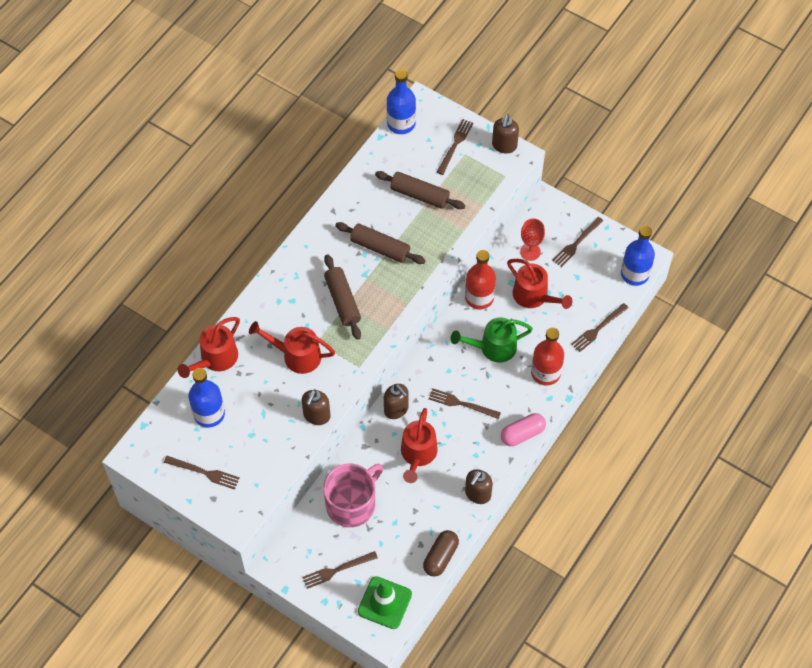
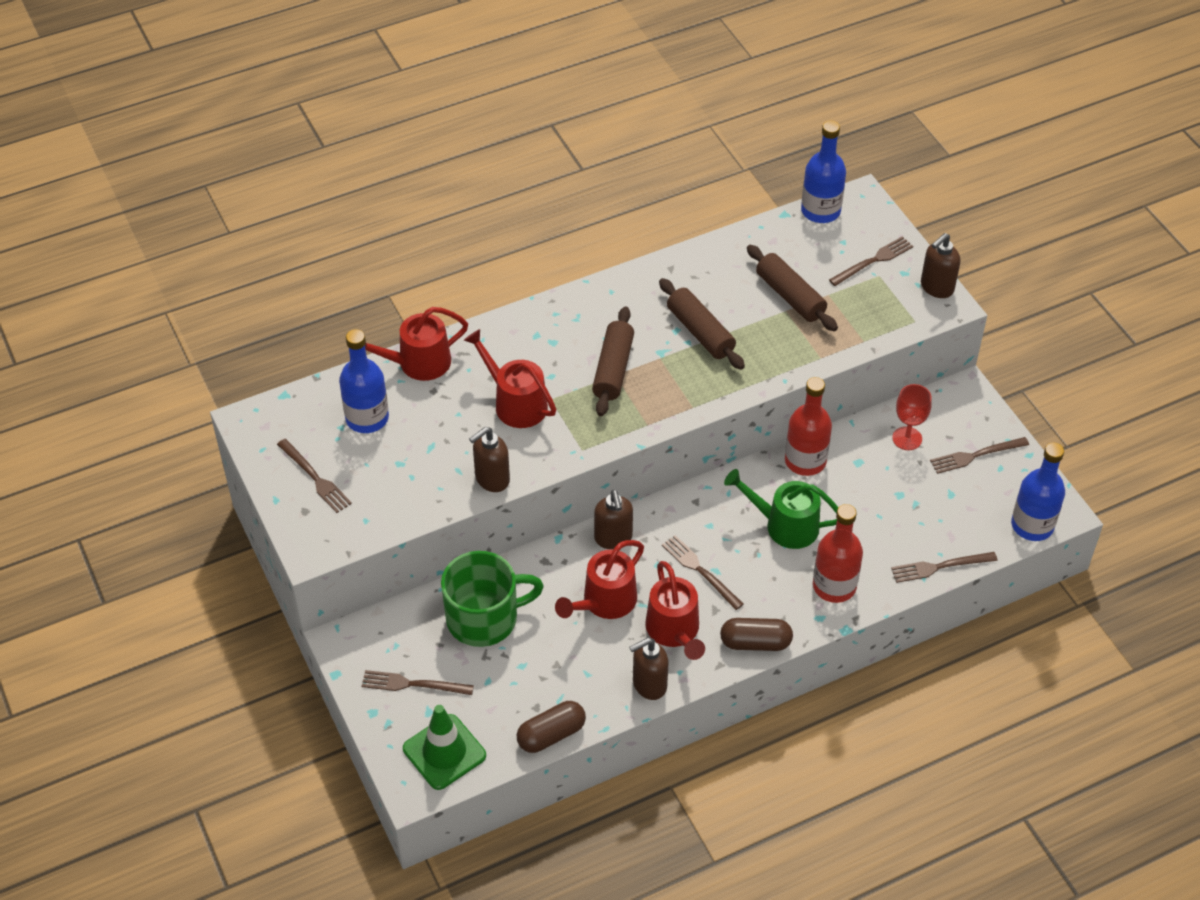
camera: 30 degrees right, 10 degrees down
(352, 503) = (484, 618): pink mug -> green mug
(522, 434) = (755, 642): pink capsule -> brown capsule
(534, 296) = (878, 491): red watering can -> red watering can (675, 631)

